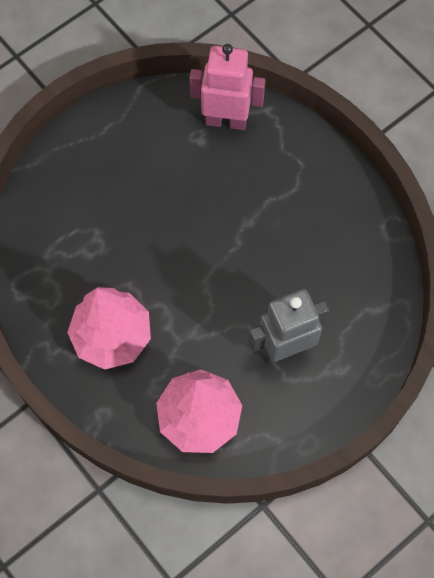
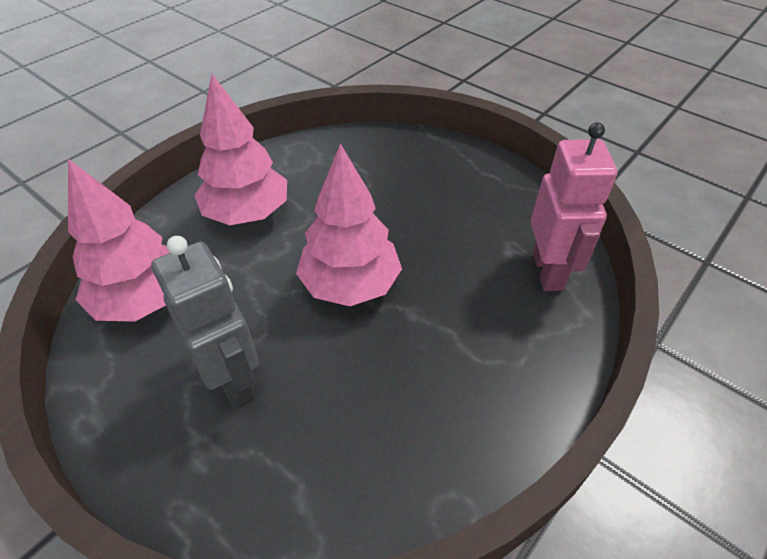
camera: 80 degrees right, 20 degrees down
(213, 261) = (350, 285): none -> pink tree

